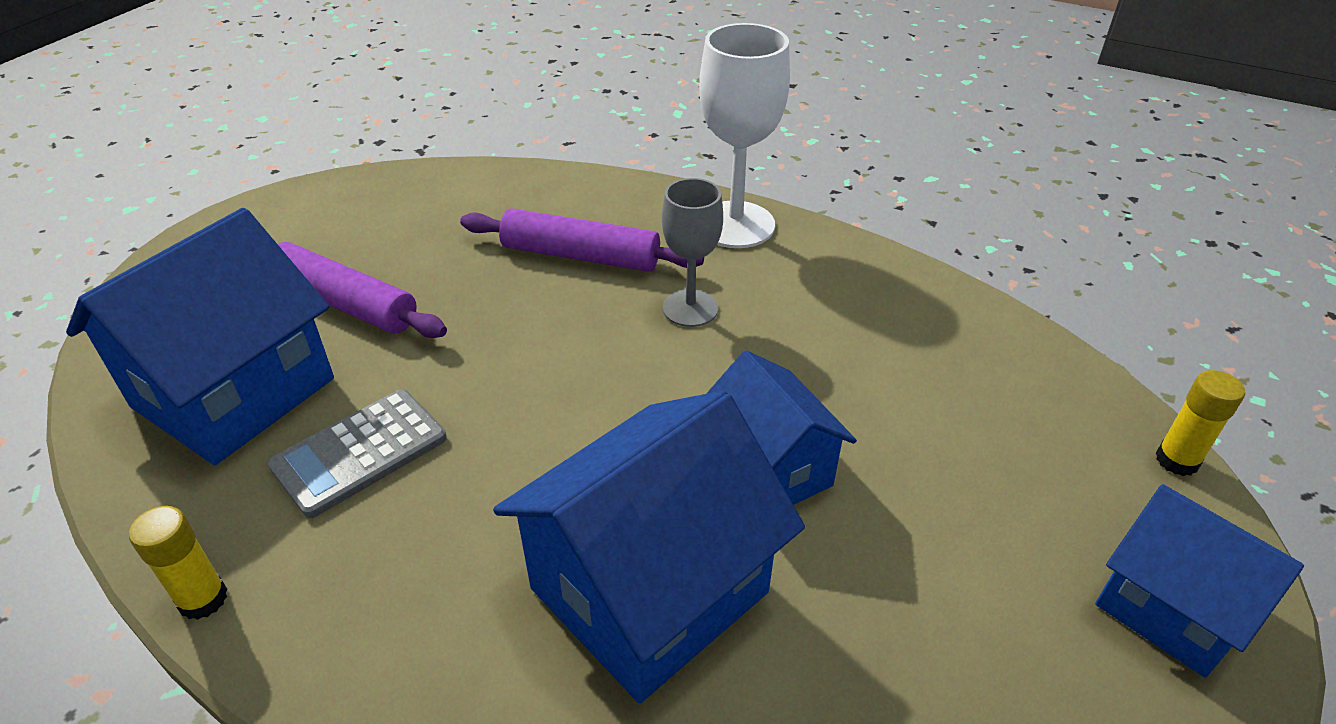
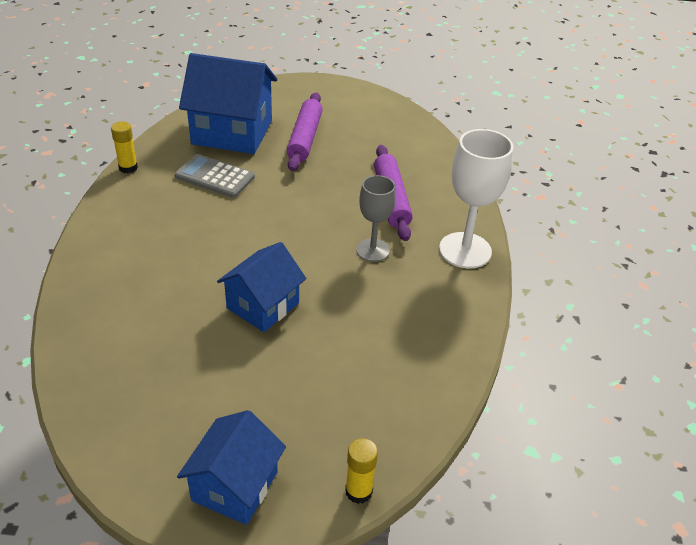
camera: 65 degrees right, 0 degrees up
(649, 590) = (173, 282): blue house -> none

